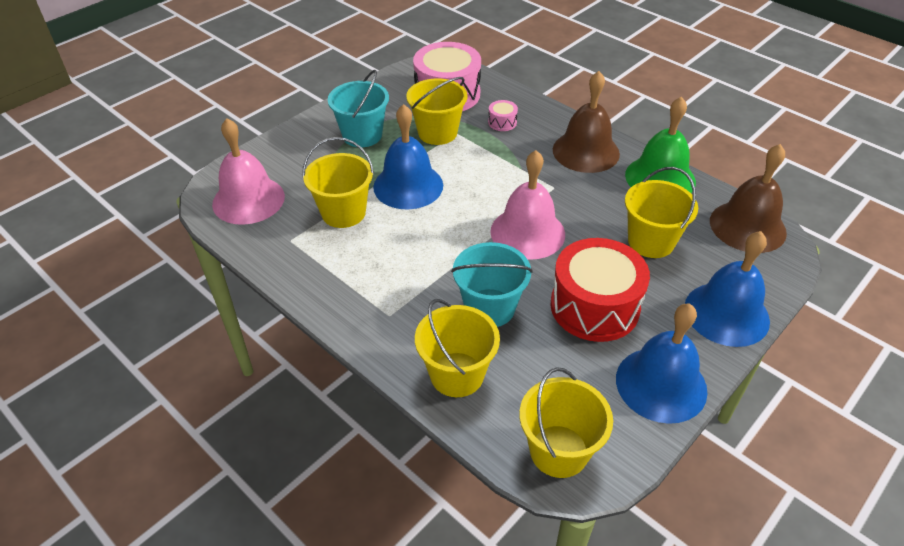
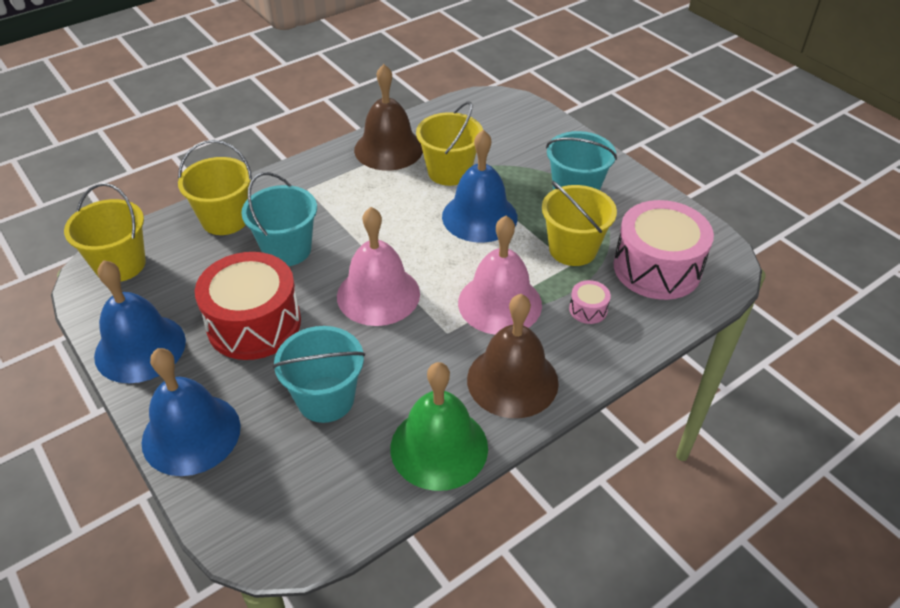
camera: 100 degrees right, 0 degrees up
(248, 200) = (483, 119): pink bell -> pink bell (500, 303)
(651, 241) = (326, 399): yellow bucket -> turquoise bucket
(747, 226) = (314, 516): brown bell -> brown bell (388, 149)

